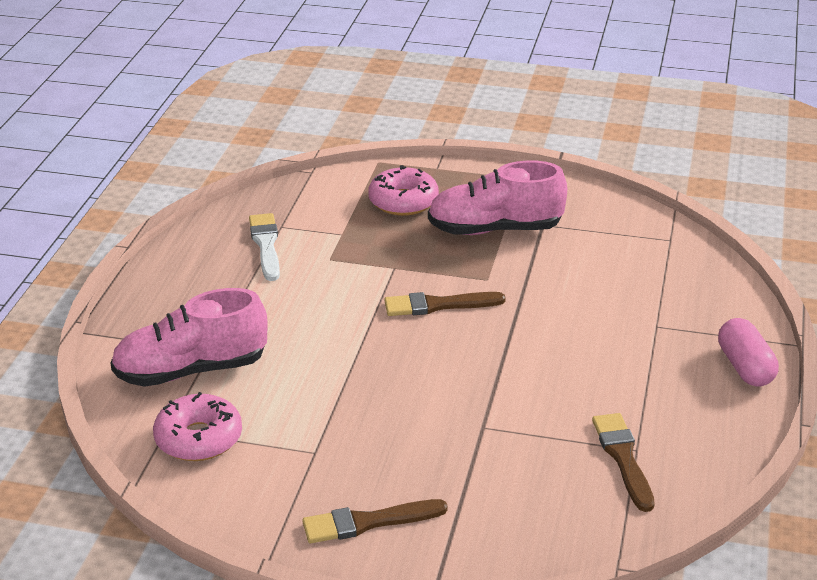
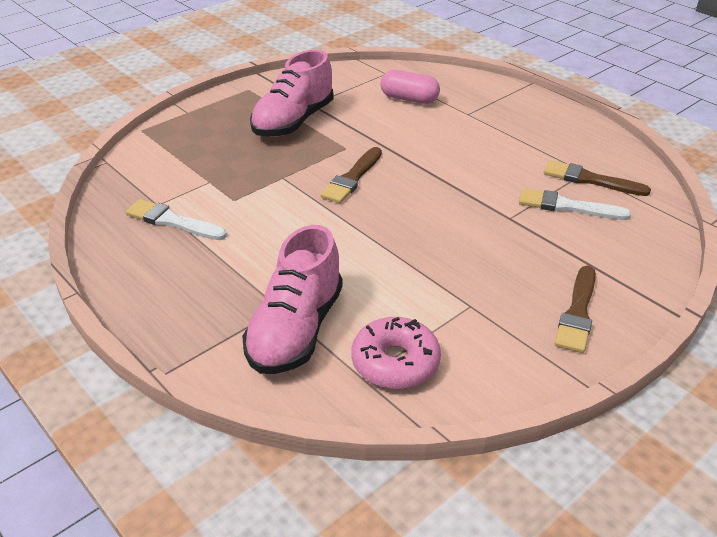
camera: 55 degrees left, 5 degrees up
(403, 201) = (208, 140): pink donut -> none
(548, 458) = (567, 206): none -> white brush
(745, 367) = (538, 105): pink capsule -> pink capsule (409, 99)

